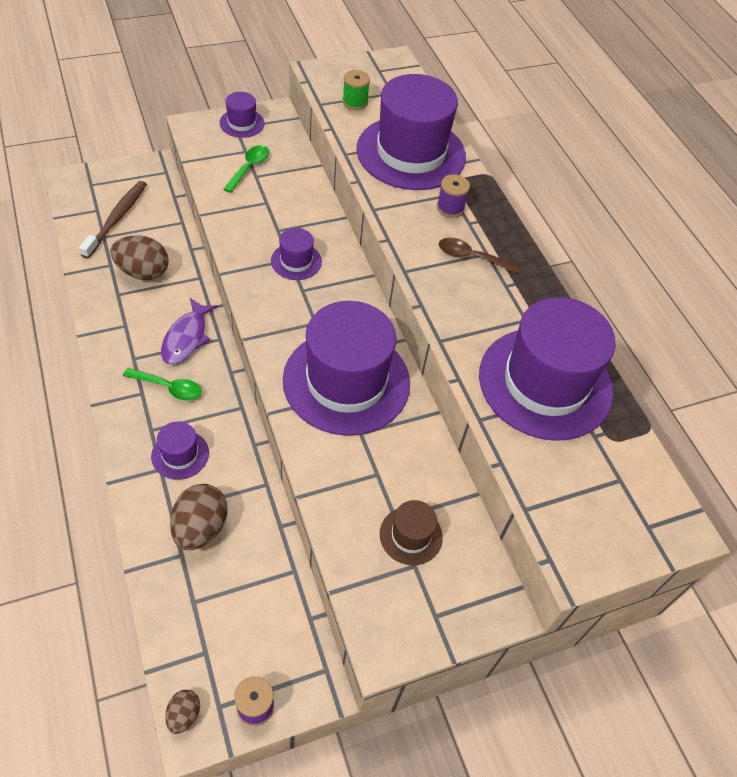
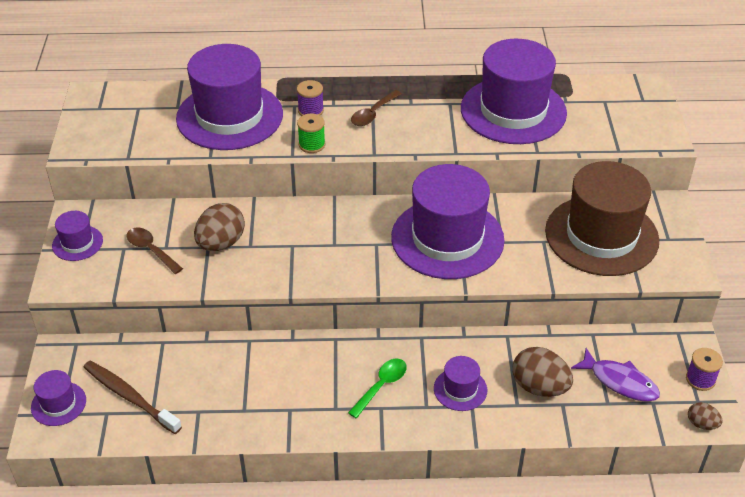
camera: 65 degrees left, 10 degrees down
(143, 272) = (221, 385): brown egg -> brown egg (221, 243)
(186, 338) = (324, 363): purple fish -> purple fish (619, 381)
(249, 168) = (151, 250): green spoon -> brown spoon
(296, 261) = (296, 241): purple hat -> purple hat (58, 404)
(355, 102) = (138, 135): green spool -> green spool (312, 145)
(411, 535) = (601, 235): brown hat -> brown hat, size x2.26

